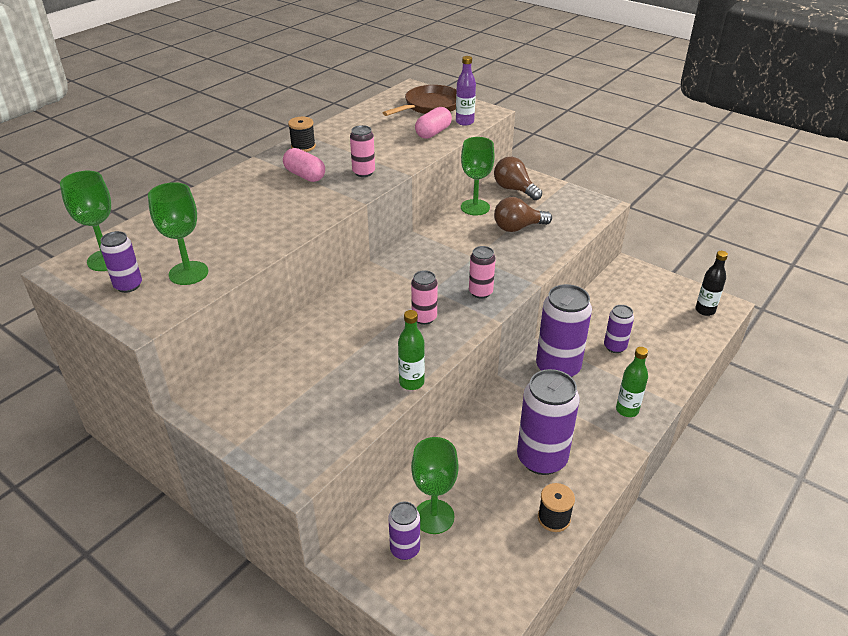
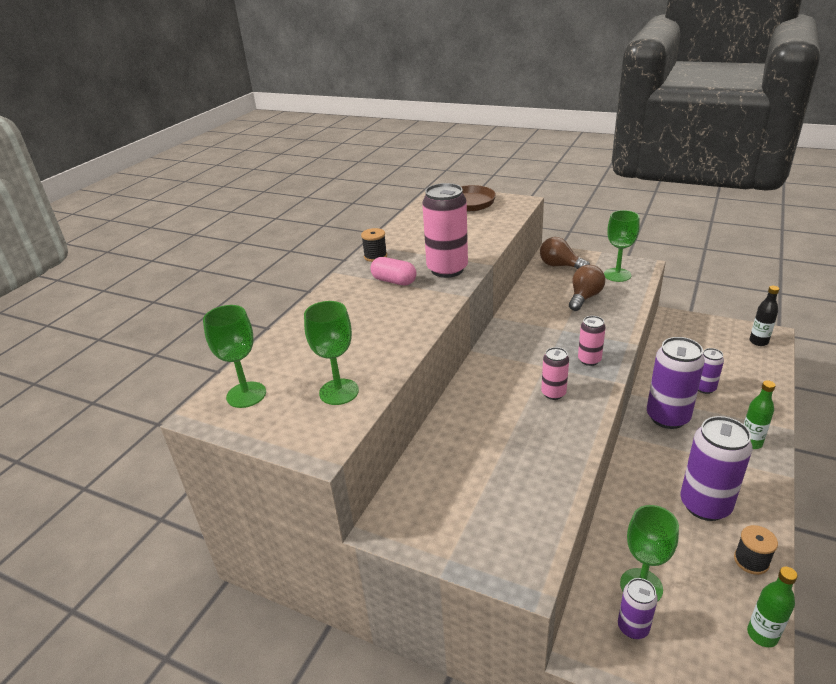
camera: 10 degrees left, 5 degrees down
(128, 285) = (284, 416): purple can -> none
(363, 172) = (447, 269): pink can -> pink can, size x1.89
(411, 382) = (580, 457): green bottle -> green bottle (762, 635)
(433, 133) = (486, 226): pink capsule -> none
(464, 122) = (507, 212): purple bottle -> none
(475, 207) = (536, 287): green goblet -> green goblet (617, 275)
(518, 228) = (584, 297): brown light bulb -> brown light bulb turned 150 degrees clockwise

